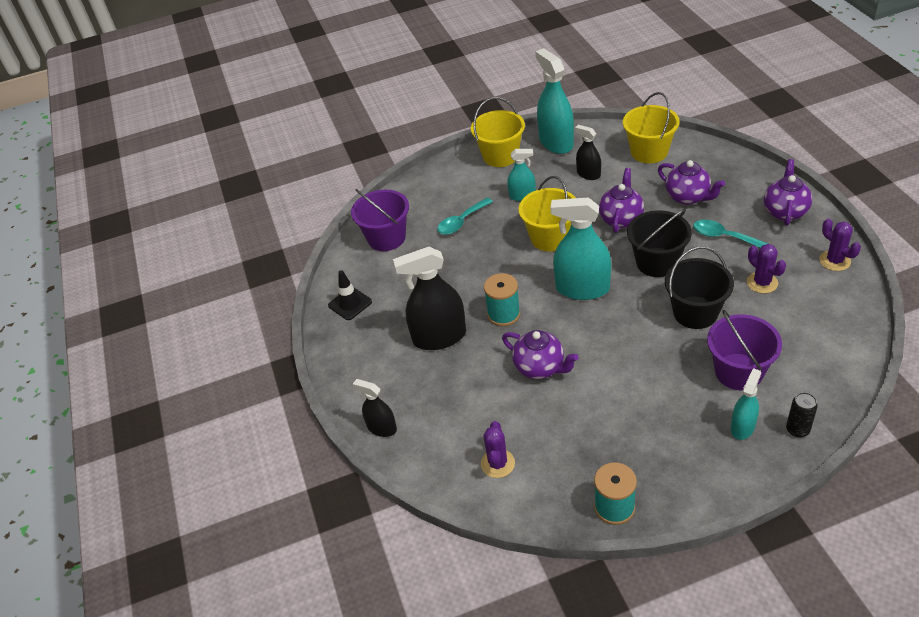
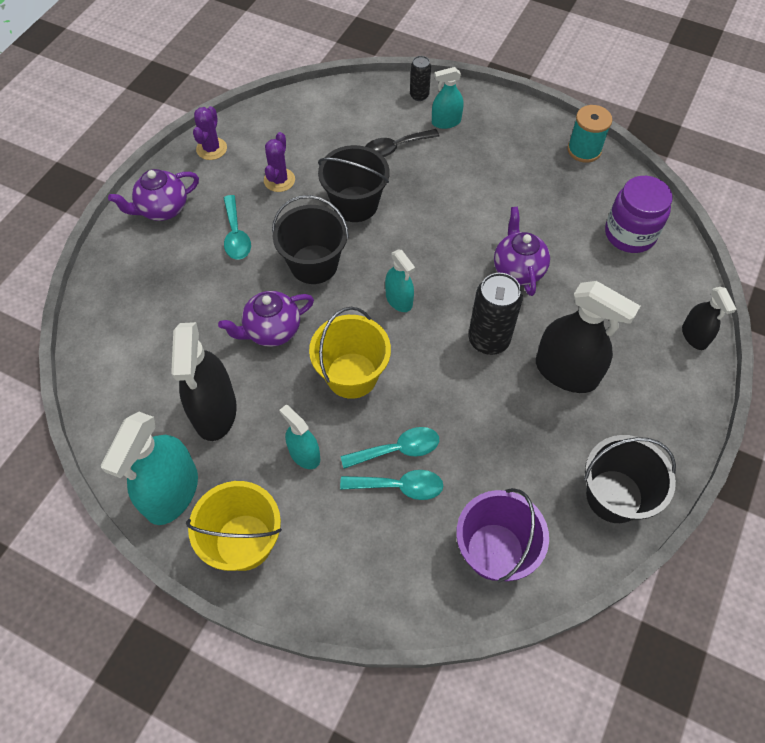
camera: 140 degrees left, 15 degrees up
(350, 303) = (614, 496): black traffic cone -> black bucket
(482, 232) = (398, 449): none -> turquoise spoon
(497, 463) = (630, 234): purple cactus -> purple jar
(503, 314) = (488, 340): turquoise spool -> black can
(582, 288) = (399, 300): turquoise spray bottle -> turquoise spray bottle, size x0.55
(588, 174) = (215, 411): black spray bottle -> black spray bottle, size x1.82
(649, 152) = (130, 375): yellow bucket -> none
(688, 197) = (192, 294): purple teapot -> none
(738, 372) = (395, 148): purple bucket -> black spoon

